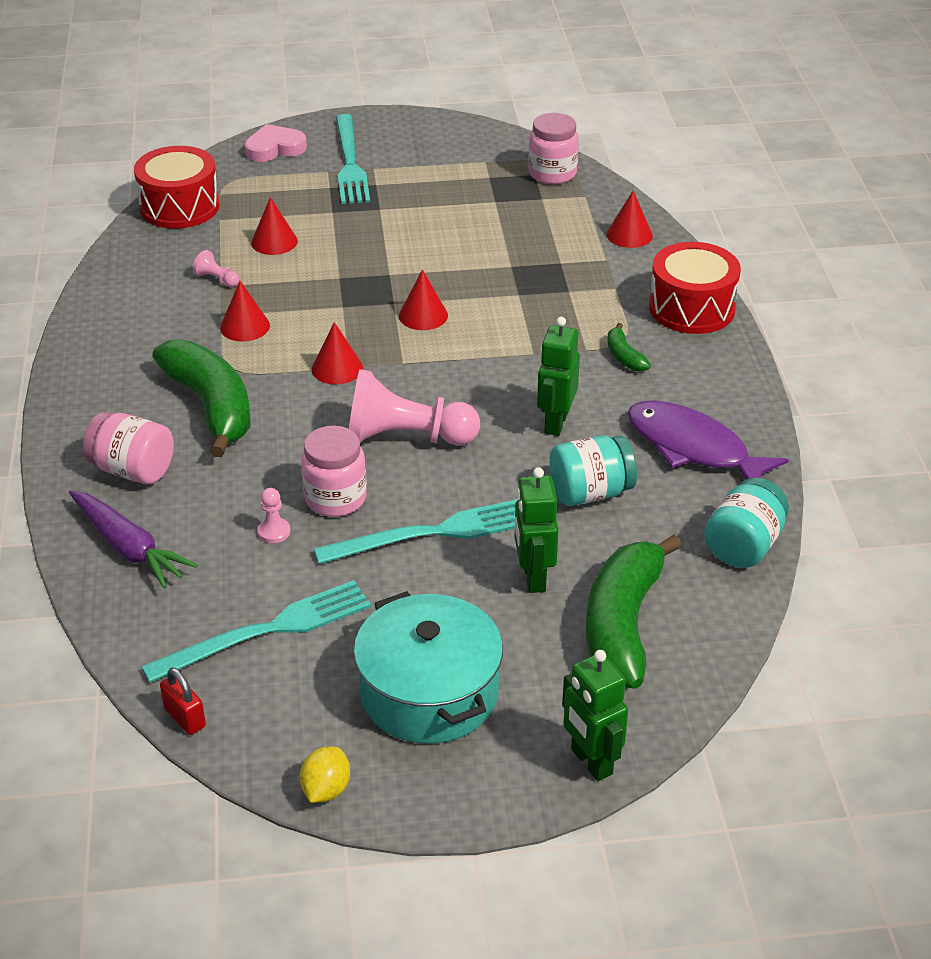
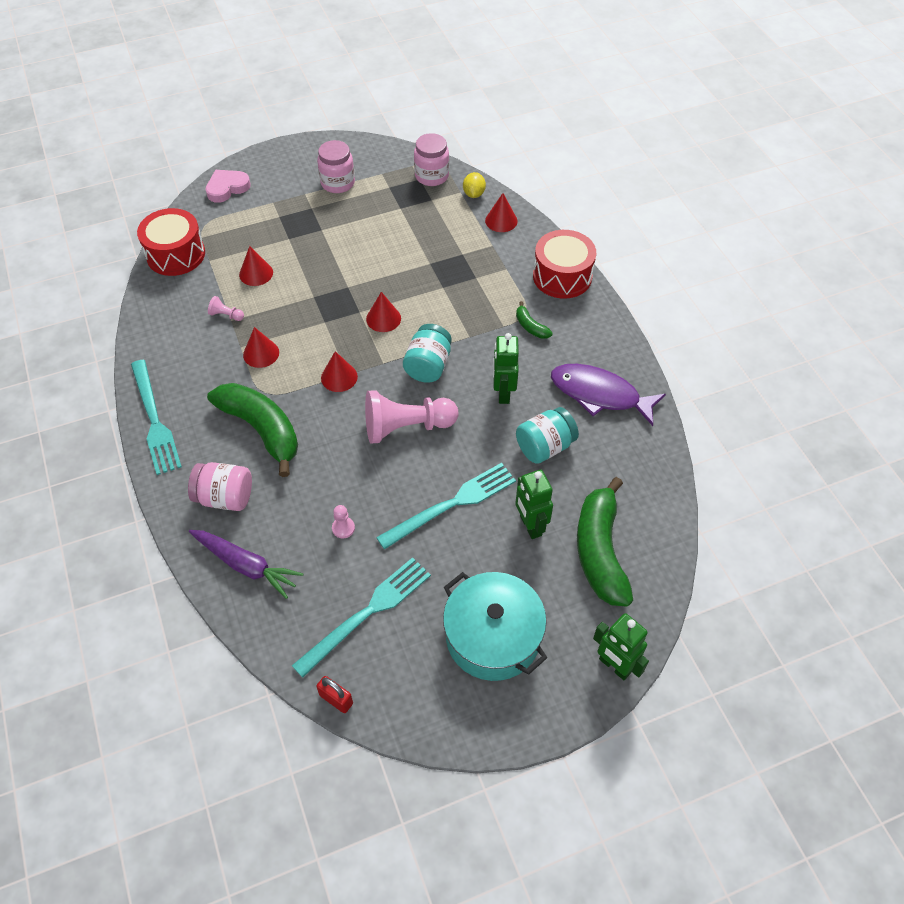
camera: 15 degrees left, 15 degrees up
(326, 789) = (451, 733): yellow lemon -> yellow lemon (474, 194)
(335, 499) = (376, 490): pink jar -> pink jar (338, 183)
(350, 163) = (286, 192): turquoise fork -> turquoise fork (154, 420)
(743, 545) = (656, 468): turquoise jar -> turquoise jar (428, 366)

